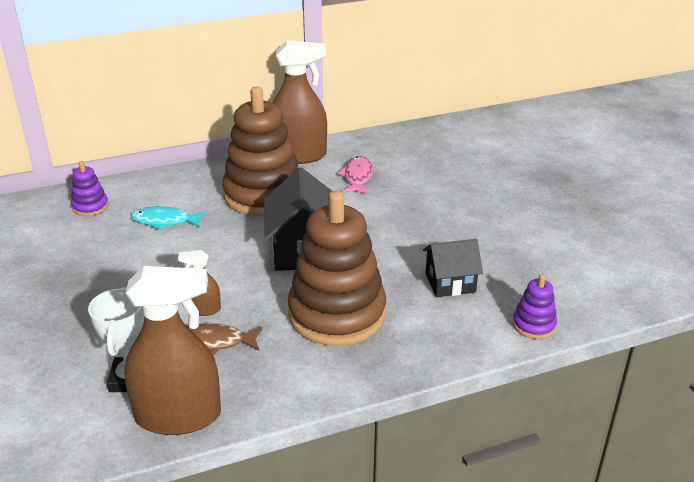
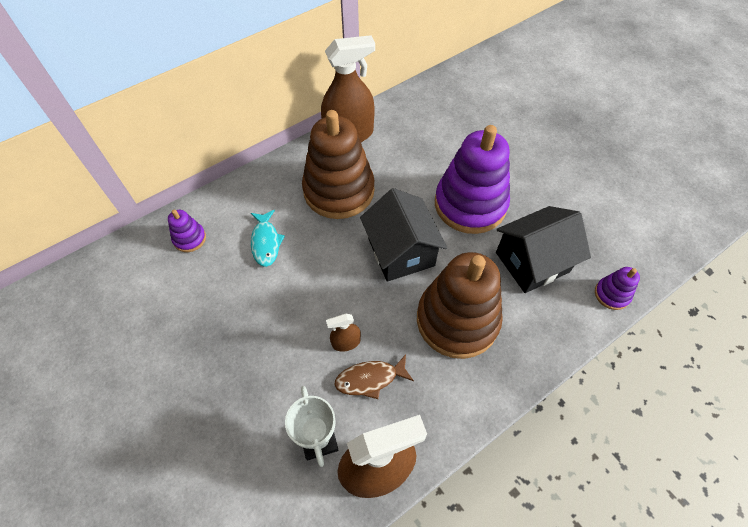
camera: 15 degrees left, 25 degrees up
(165, 221) = (266, 242): turquoise fish -> turquoise fish turned 90 degrees counterclockwise
(357, 177) = (410, 151): pink fish -> none
(402, 226) = (470, 204): none -> purple stacking toy
(450, 283) = (532, 262): black house -> black house, size x1.59

